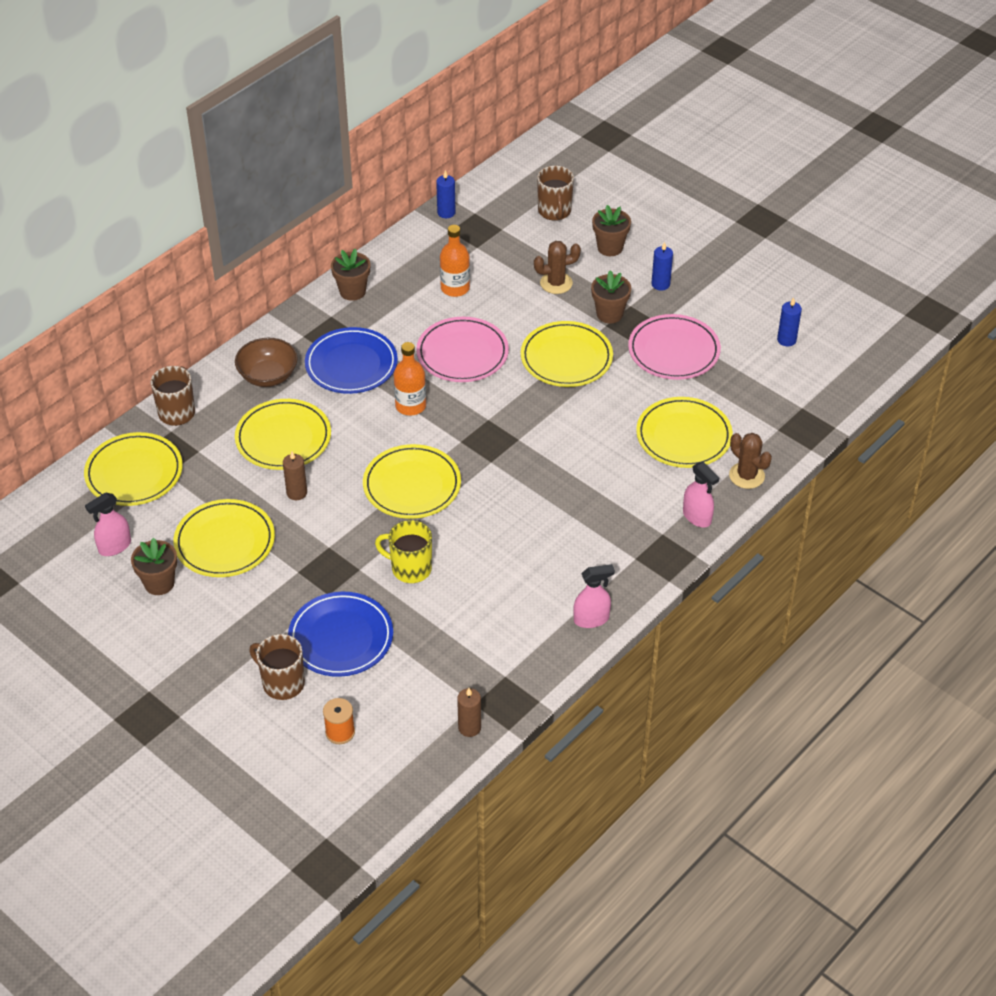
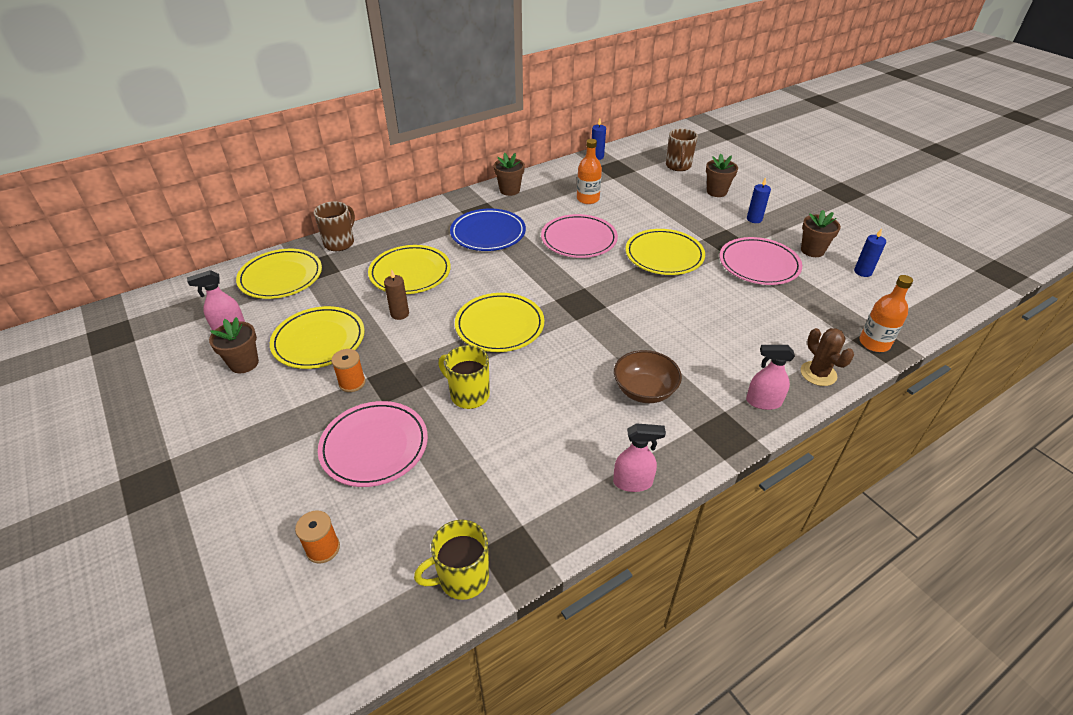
camera: 15 degrees right, 5 degrees down
(268, 376) = (421, 231): brown bowl -> brown bowl (644, 390)
(282, 683) = (295, 480): brown mug -> none
(285, 580) = (352, 383): none -> orange spool
(341, 638) = (374, 446): blue plate -> pink plate
(410, 406) = (523, 267): orange bottle -> orange bottle (874, 343)
(469, 727) = (462, 578): brown candle -> yellow mug
(556, 283) = (668, 207): brown cactus -> none
(609, 314) = (707, 232): brown flower pot -> brown flower pot (812, 250)
(683, 436) = (759, 329): yellow plate -> none
(697, 517) = (763, 402): pink spray bottle -> pink spray bottle turned 120 degrees clockwise

